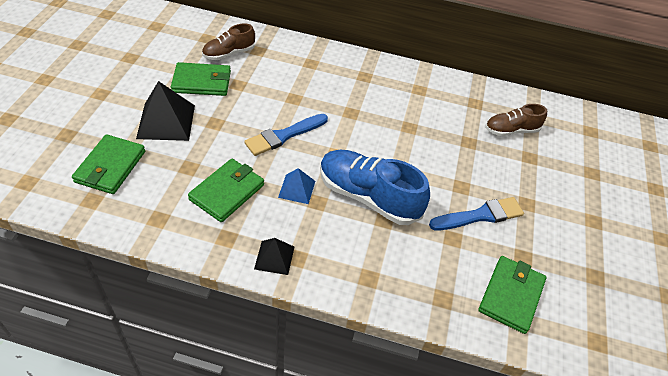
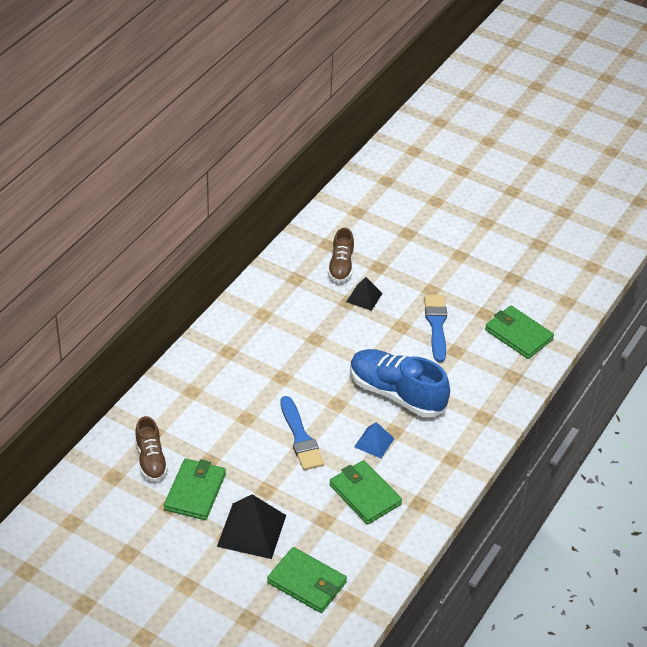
camera: 70 degrees left, 5 degrees down
(274, 257) = (448, 474): black pyramid -> black pyramid (364, 297)
(368, 197) = (396, 394): blue shoe -> blue shoe turned 75 degrees clockwise

